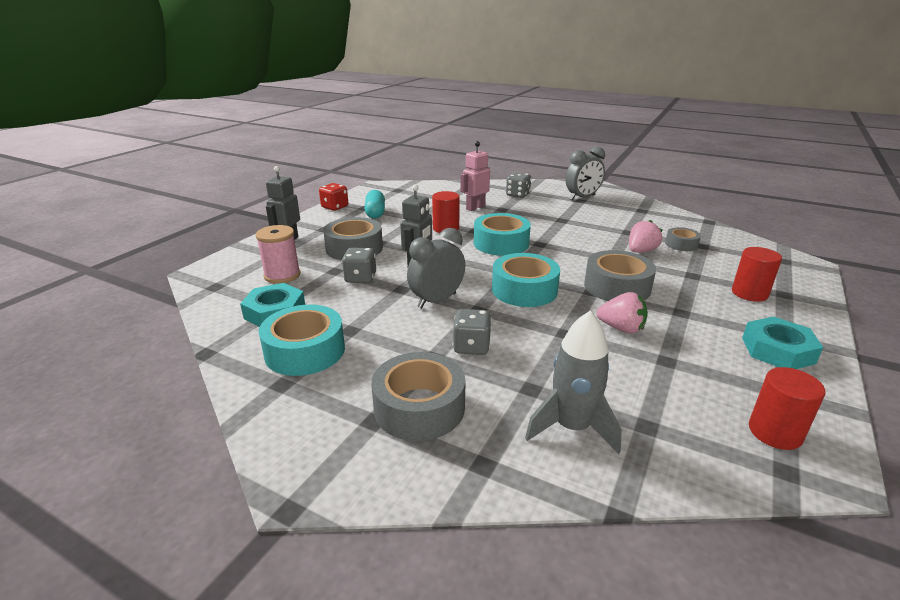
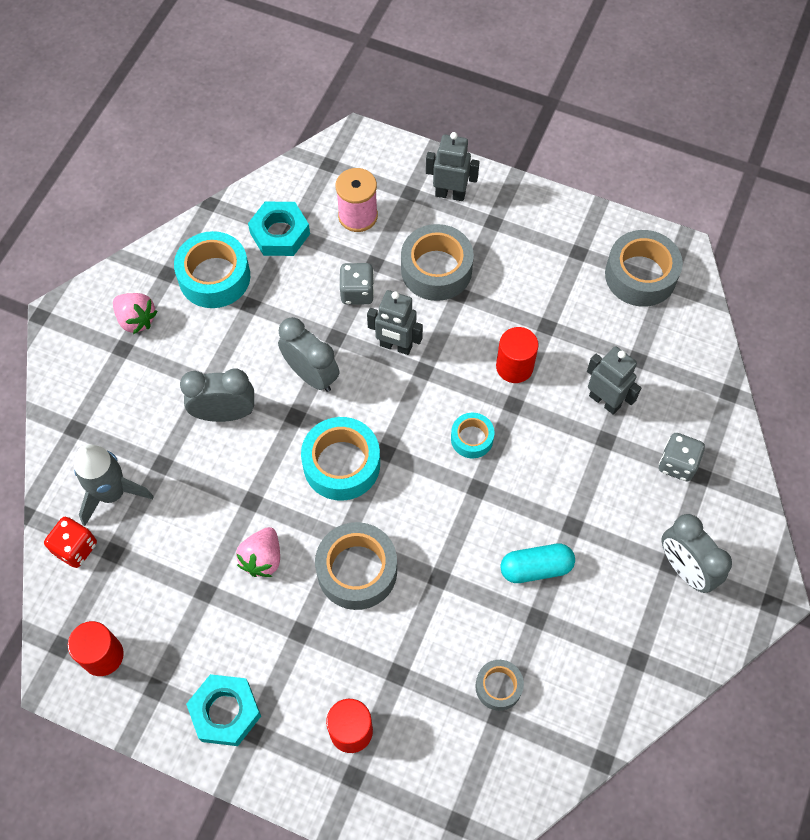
camera: 85 degrees right, 35 degrees up
(335, 207) = (574, 216): red dice -> red dice (75, 548)
(375, 213) = (560, 270): turquoise capsule -> turquoise capsule (536, 568)
(419, 407) = (137, 379): grey tape -> grey tape (640, 275)
(471, 347) = (224, 413): grey dice -> grey clock
(475, 207) = (605, 401): pink robot -> grey robot
(501, 243) = (472, 438): turquoise tape -> turquoise tape, size x0.56
(641, 251) = (467, 622): pink strawberry -> pink strawberry (136, 320)

